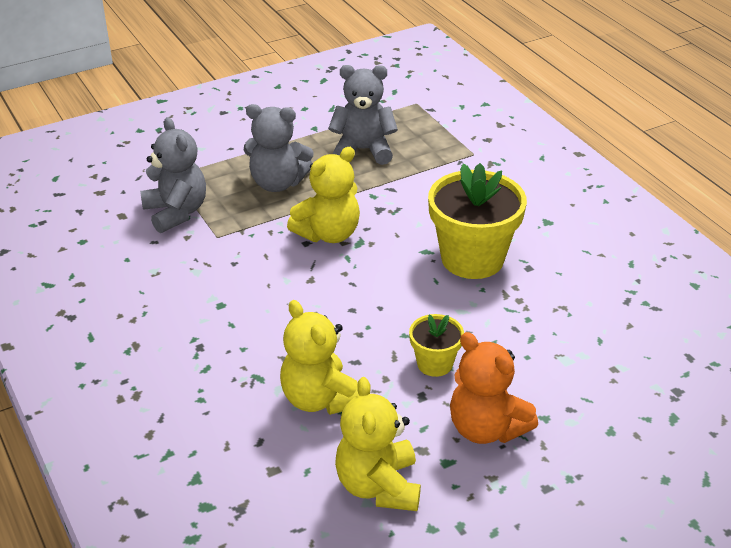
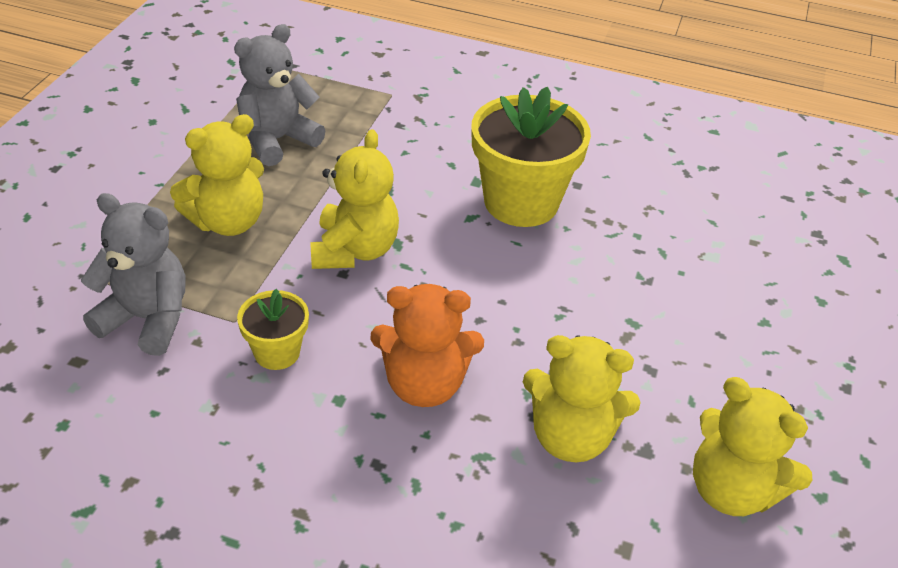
camera: 45 degrees left, 5 degrees up
(277, 183) = (228, 221): grey teddy bear -> yellow teddy bear
(434, 364) = (620, 328): yellow flower pot -> yellow flower pot (277, 352)
(486, 428) = (738, 364): orange teddy bear -> orange teddy bear (424, 384)

